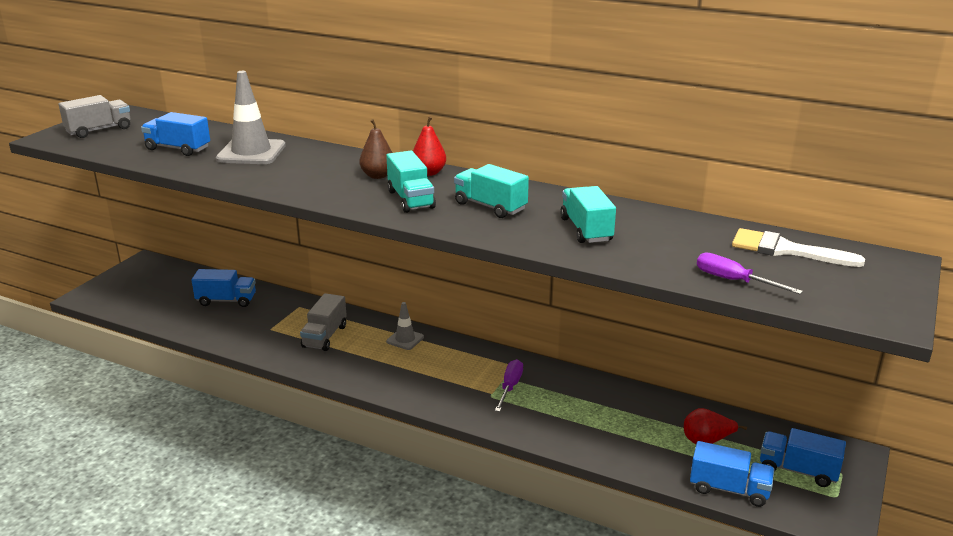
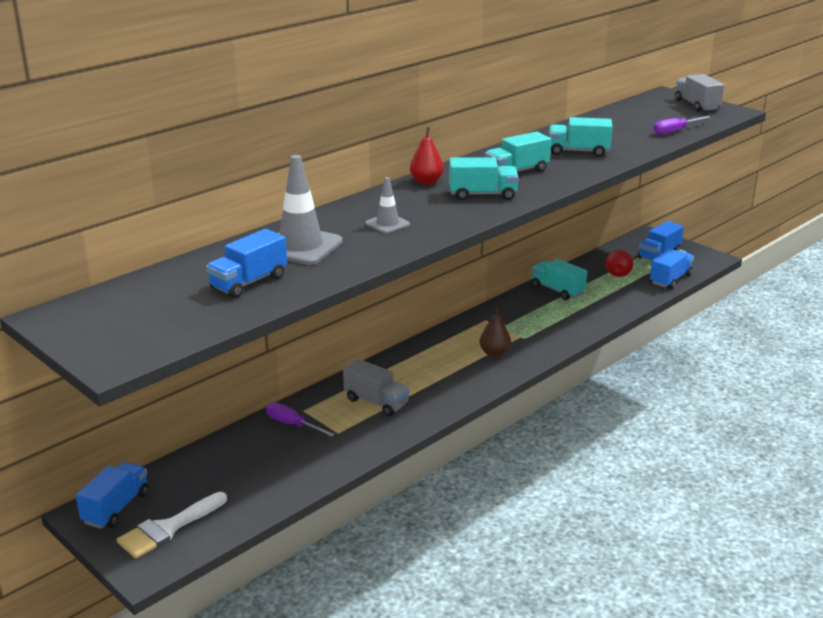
camera: 70 degrees left, 0 degrees up
(99, 130) = (122, 328): grey truck -> grey truck (697, 105)
(226, 300) = (251, 456): blue truck -> blue truck (116, 508)
(378, 176) = (417, 200): brown pear -> brown pear (494, 353)
(405, 339) = (411, 361): grey traffic cone -> grey traffic cone (387, 224)
(510, 387) = (516, 327): purple screwdriver -> purple screwdriver (292, 424)
(619, 401) = (557, 290): none -> turquoise truck
(785, 250) = (637, 112): white brush -> white brush (168, 528)

